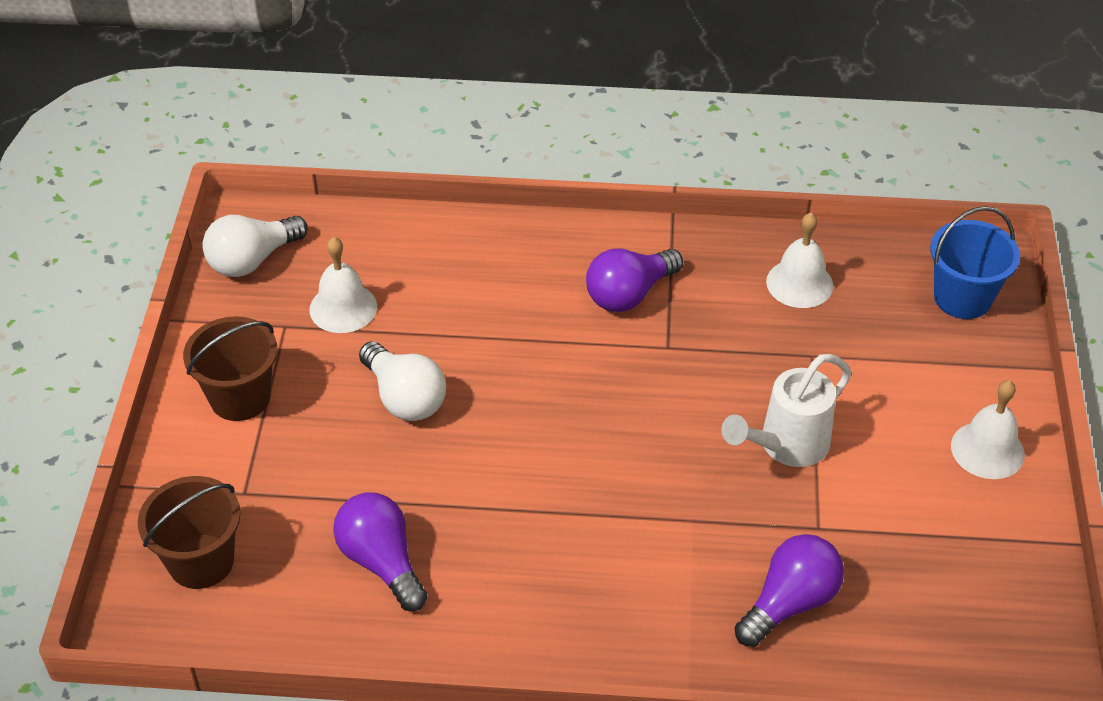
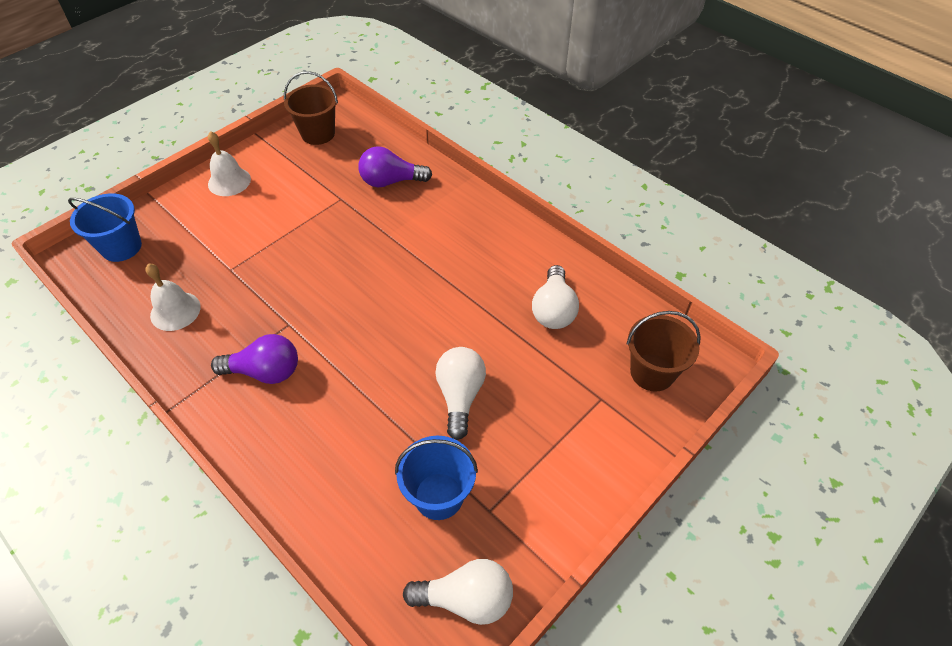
camera: 140 degrees left, 5 degrees up
(240, 397) = (560, 470): brown bucket -> brown bucket (318, 134)
(343, 308) = (439, 496): white bell -> blue bucket
(382, 562) = (553, 309): purple light bulb -> white light bulb
(786, 446) = (305, 237): white watering can -> none

